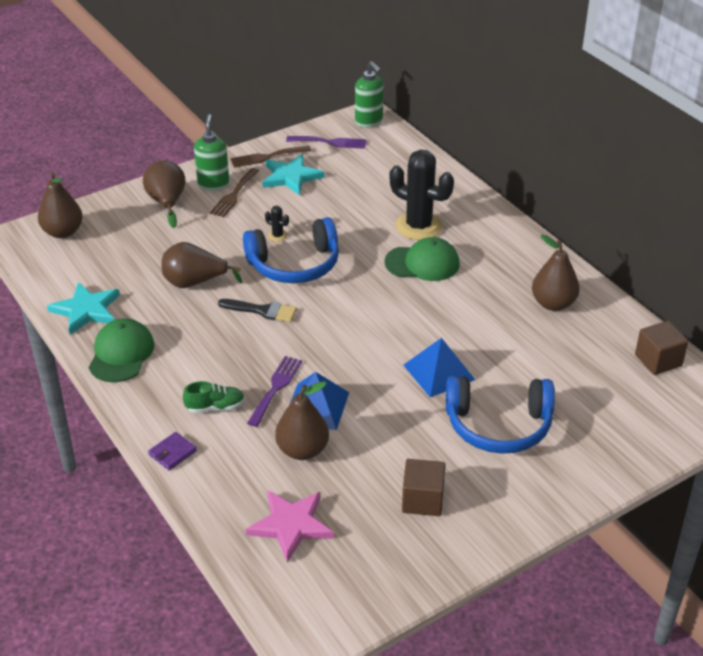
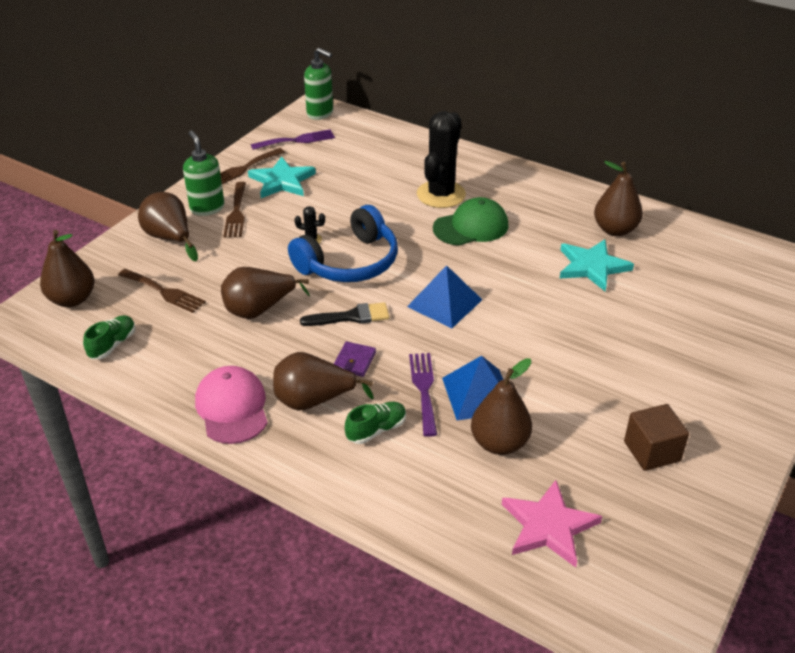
camera: 25 degrees left, 0 degrees up
(68, 277) = (112, 345): none -> green shoe
(86, 310) = (158, 374): turquoise star -> turquoise star (592, 267)
(121, 354) = (232, 408): green cap -> pink cap
(133, 246) = (164, 292): none -> brown fork
(172, 453) = (367, 495): purple wallet -> purple wallet (354, 361)
(184, 369) = (313, 401): none -> brown pear
(419, 226) = (441, 194): black cactus -> black cactus turned 75 degrees counterclockwise
(439, 372) = (567, 322): blue pyramid -> blue pyramid (445, 303)
(498, 425) = (659, 355): blue headphones -> none
(658, 360) = (741, 252): brown cube -> none

